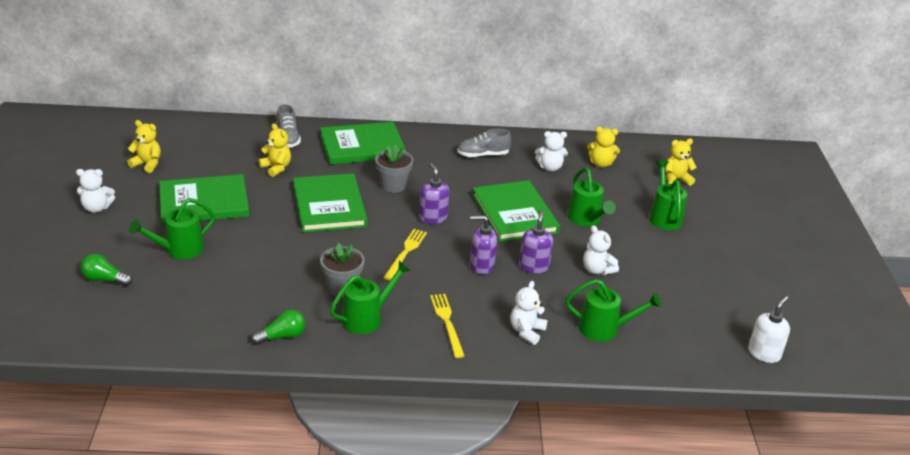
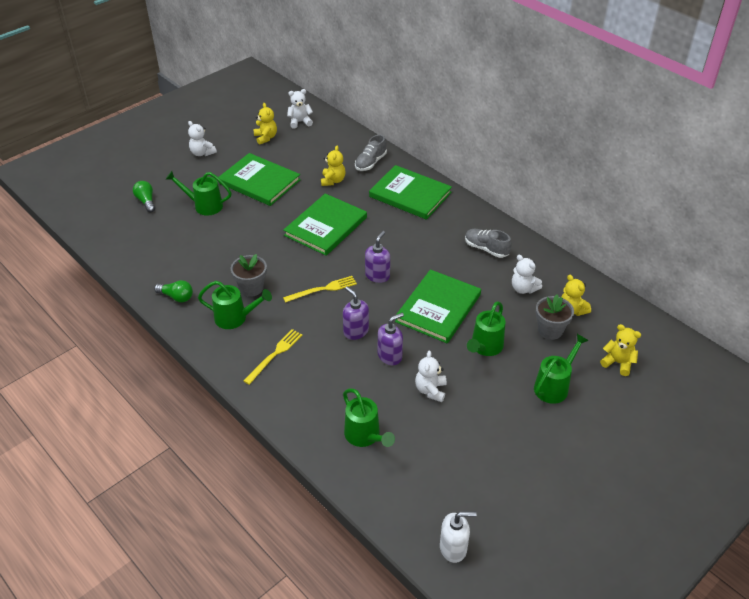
camera: 50 degrees right, 10 degrees up
(393, 185) = (387, 236): grey flower pot -> grey flower pot (550, 330)
(526, 331) = (312, 398): white teddy bear -> white teddy bear (300, 122)

